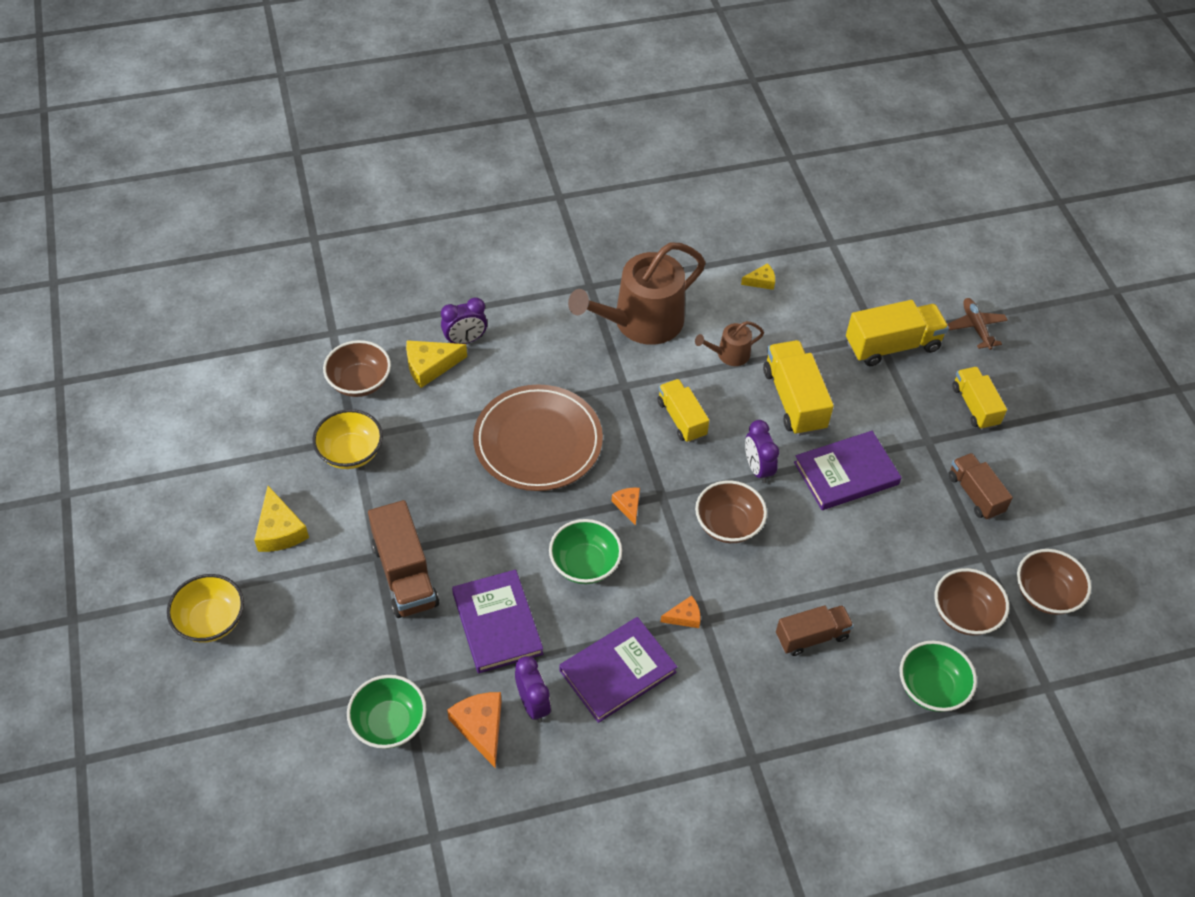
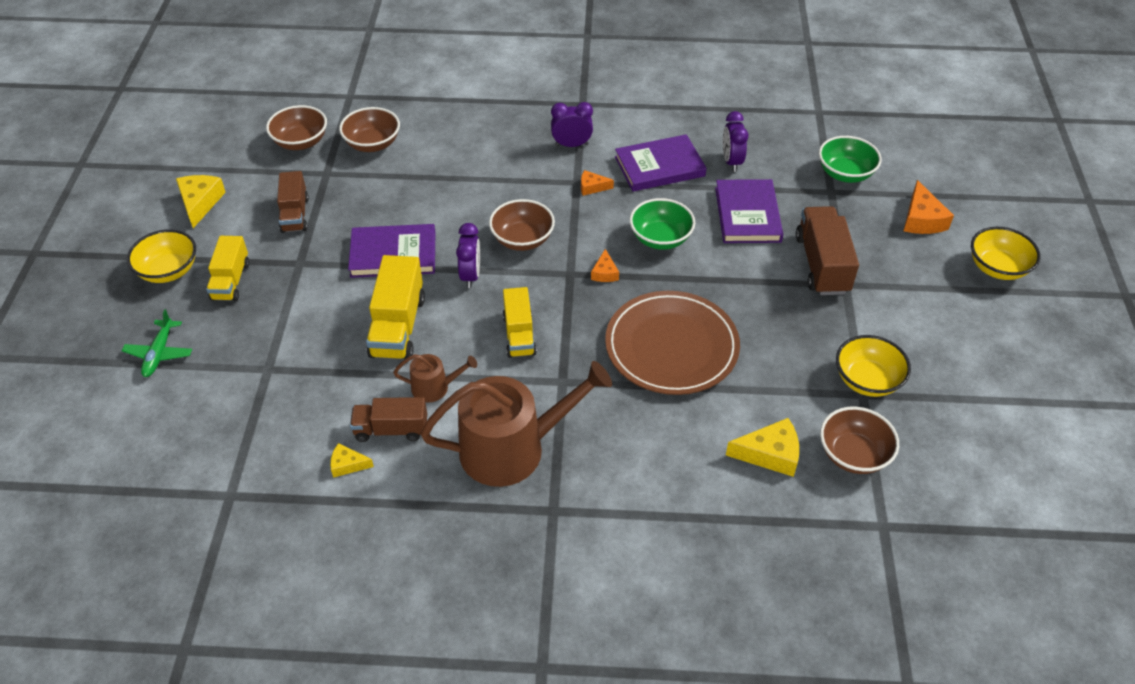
camera: 160 degrees left, 5 degrees down
(280, 530) = (939, 325): yellow cheese -> yellow cheese (200, 203)
(465, 340) = (723, 476): purple clock -> purple clock (571, 145)
(481, 727) = (774, 157): orange cheese -> orange cheese (921, 219)
(811, 637) = (499, 155): brown truck -> brown truck (391, 429)
(892, 346) = (260, 355): yellow truck -> none
(931, 688) = (431, 112): green bowl -> none
(976, 327) = (159, 353): brown plane -> green plane
(1039, 402) = (169, 271): none -> yellow bowl

